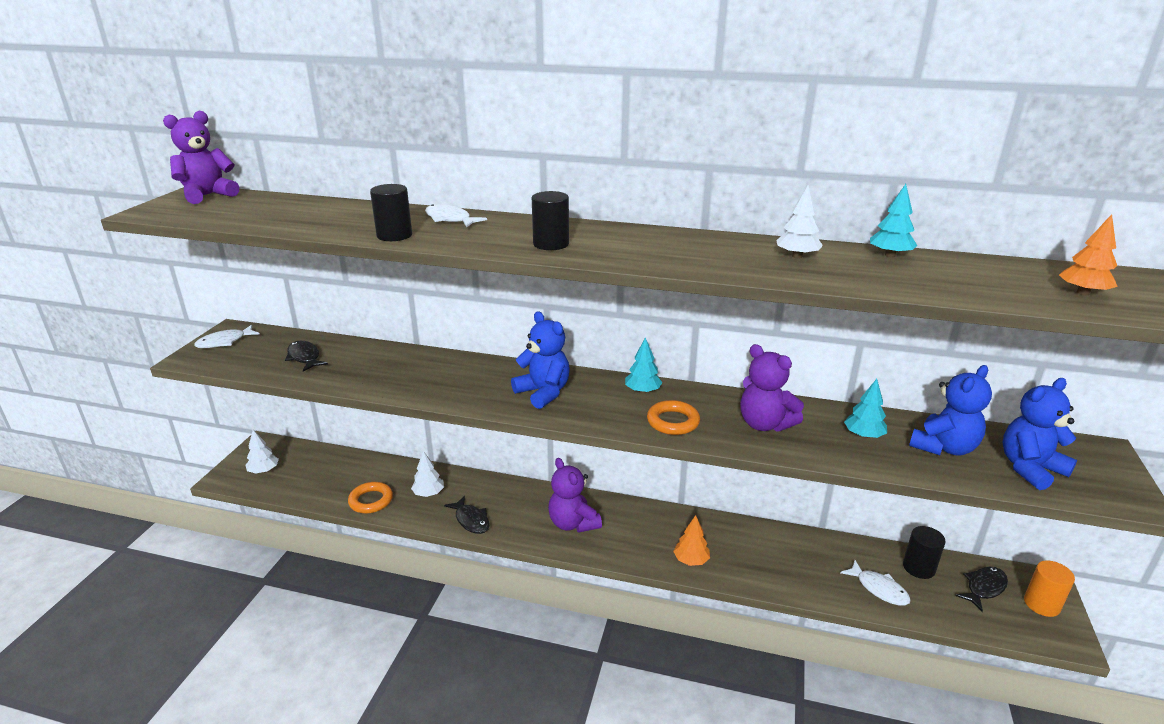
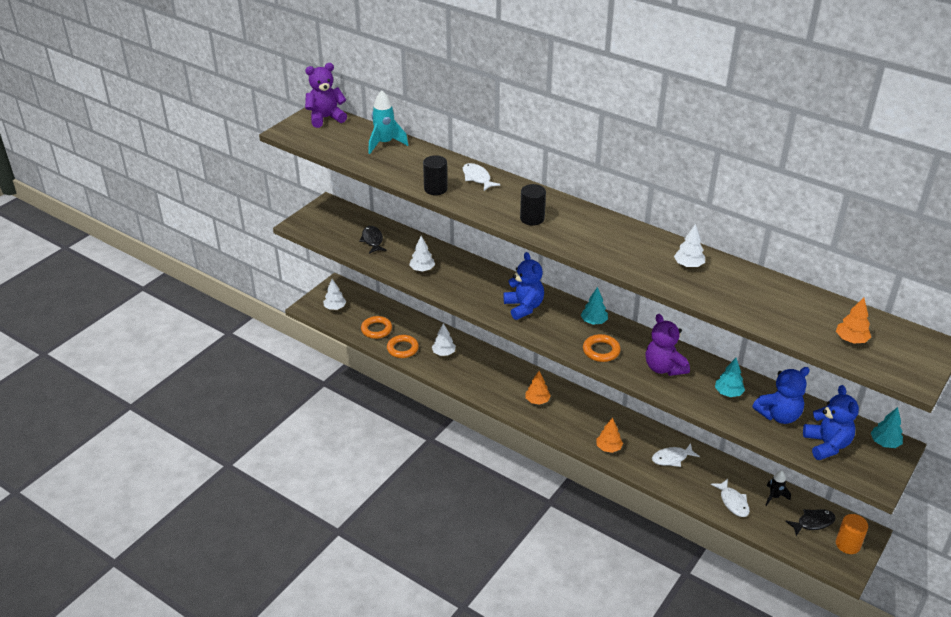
camera: 20 degrees right, 10 degrees up
(224, 342) = (322, 214): white fish -> white fish (672, 458)
(302, 206) = (385, 144): none -> turquoise rocket
(328, 485) = (376, 329): none -> orange ring
(385, 376) = (422, 269): none -> white tree
(471, 520) = (467, 380): black fish -> none
(573, 523) = (537, 400): purple teddy bear -> orange tree
(889, 255) = (754, 277): turquoise tree -> turquoise tree (884, 443)
(918, 567) = (774, 497): black cylinder -> black rocket
(1030, 469) = (827, 445): blue teddy bear -> blue teddy bear turned 90 degrees clockwise

